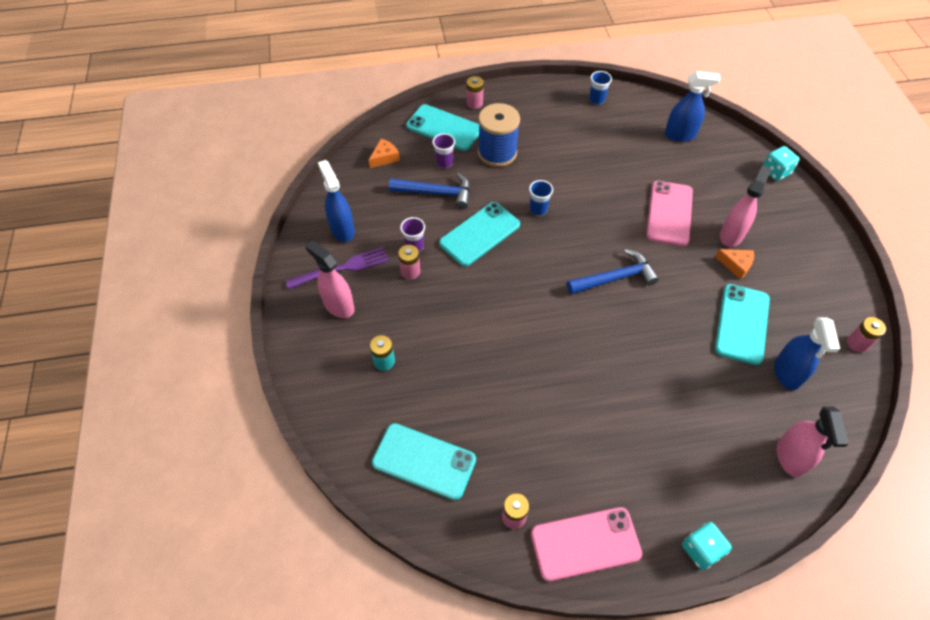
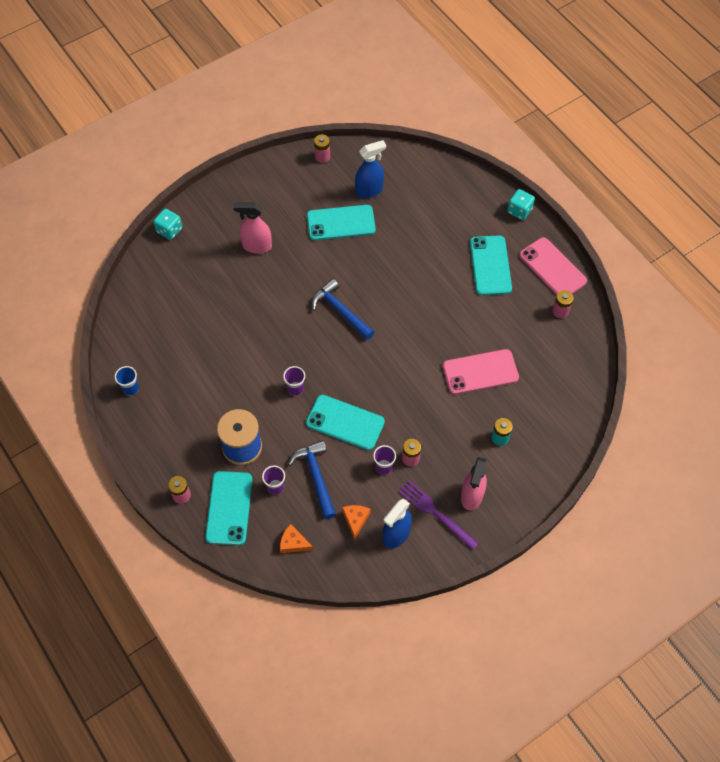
camera: 115 degrees left, 5 degrees up
(424, 461) = (557, 376): turquoise phone -> turquoise phone (490, 265)
(538, 209) = (295, 388): blue cup -> purple cup
(669, 213) = (253, 292): pink phone -> pink phone (480, 372)
(680, 135) = (152, 308): blue spray bottle -> none
(736, 265) = (287, 237): orange cheese -> orange cheese (355, 520)
(790, 457) = (432, 179): pink spray bottle -> none

